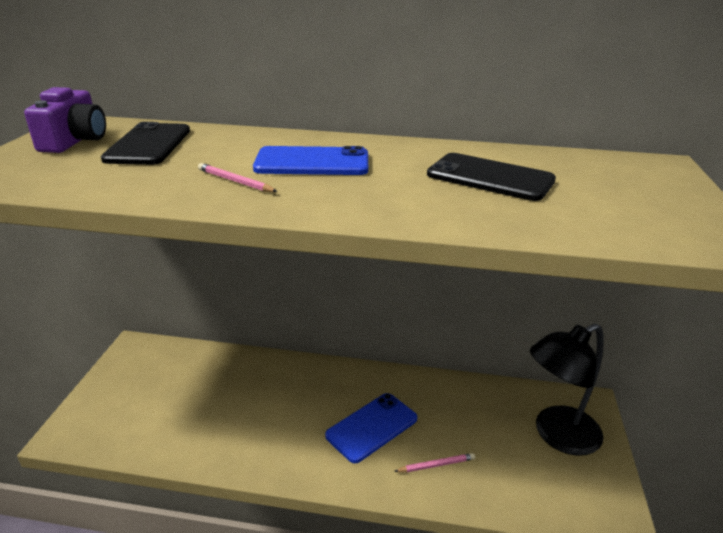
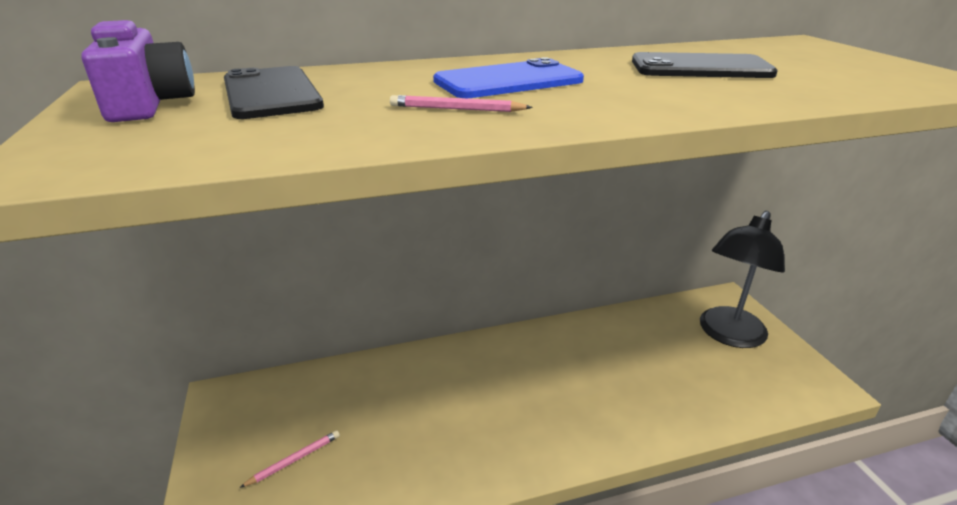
camera: 25 degrees left, 0 degrees up
(372, 427) = (568, 387): blue phone -> none
(436, 465) = (655, 400): pink pencil -> pink pencil (294, 460)

